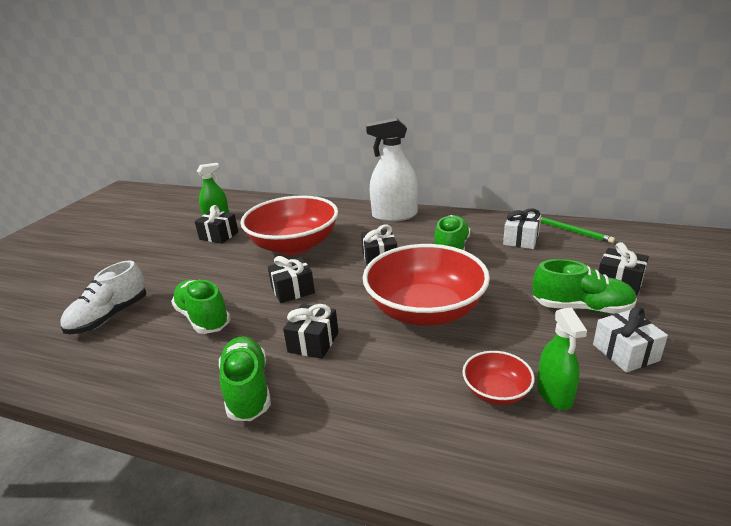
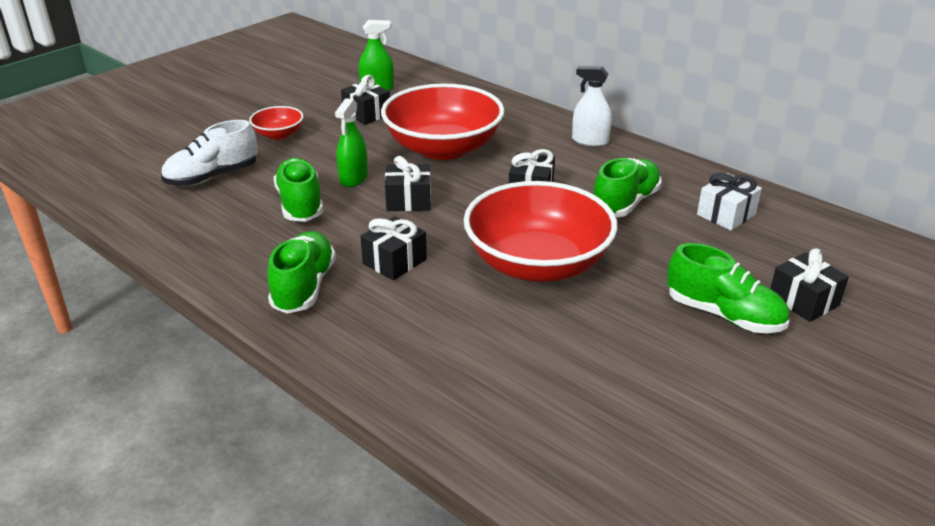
camera: 20 degrees right, 5 degrees up
(395, 215) = (590, 141): white spray bottle -> white spray bottle, size x0.60
(496, 391) = (546, 366): red bowl -> red bowl (278, 134)
(554, 394) = (606, 388): green spray bottle -> green spray bottle (353, 178)
(572, 231) = (806, 222): green pencil -> none
(625, 352) = (728, 376): white gift -> none

